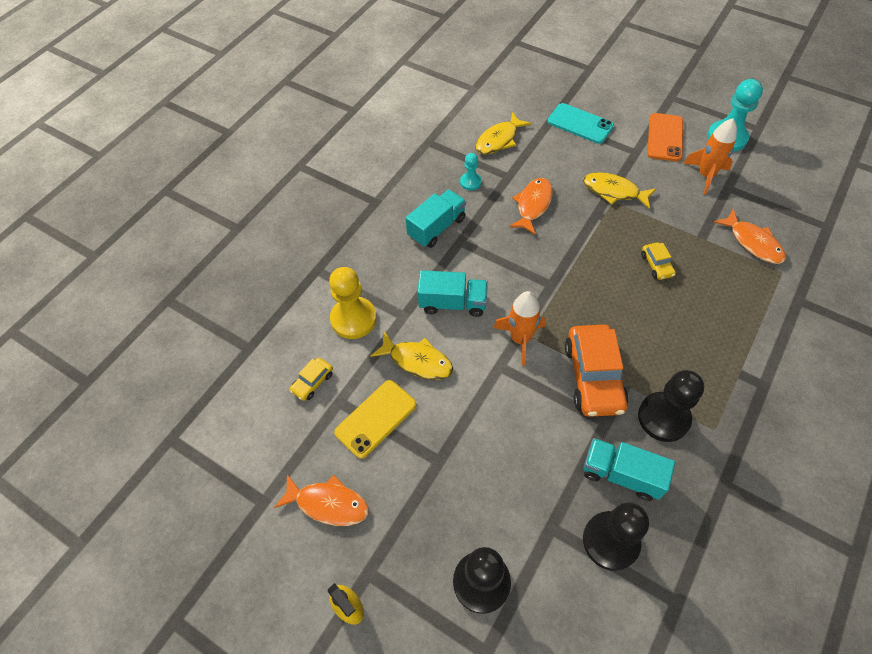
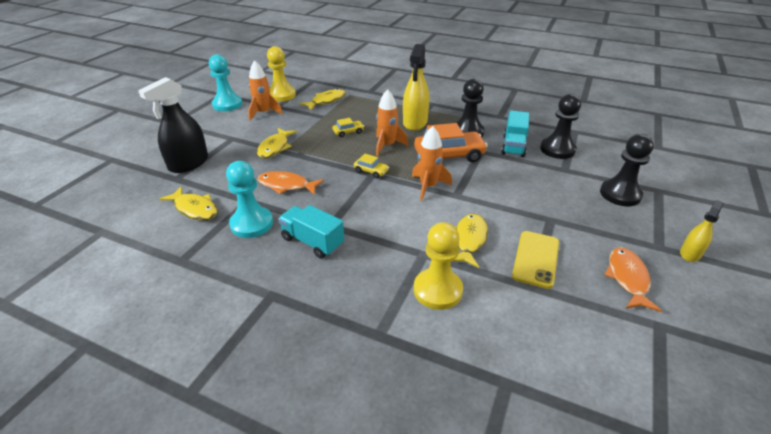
camera: 100 degrees left, 20 degrees down
(312, 382) = (522, 311): yellow car -> yellow car (371, 171)
(376, 418) = (536, 259): yellow phone -> yellow phone turned 75 degrees clockwise
(452, 303) = (402, 224): turquoise truck -> none
(470, 182) = (252, 224): turquoise pawn -> turquoise pawn, size x1.87
(580, 124) = (189, 163): turquoise phone -> black spray bottle
(620, 306) = (387, 146): none -> orange rocket
(665, 137) = (219, 126): orange phone -> none
(691, 350) = (415, 122): none -> yellow spray bottle
(753, 242) = (326, 101): orange fish -> yellow fish
(765, 191) = (281, 95): none -> yellow pawn

